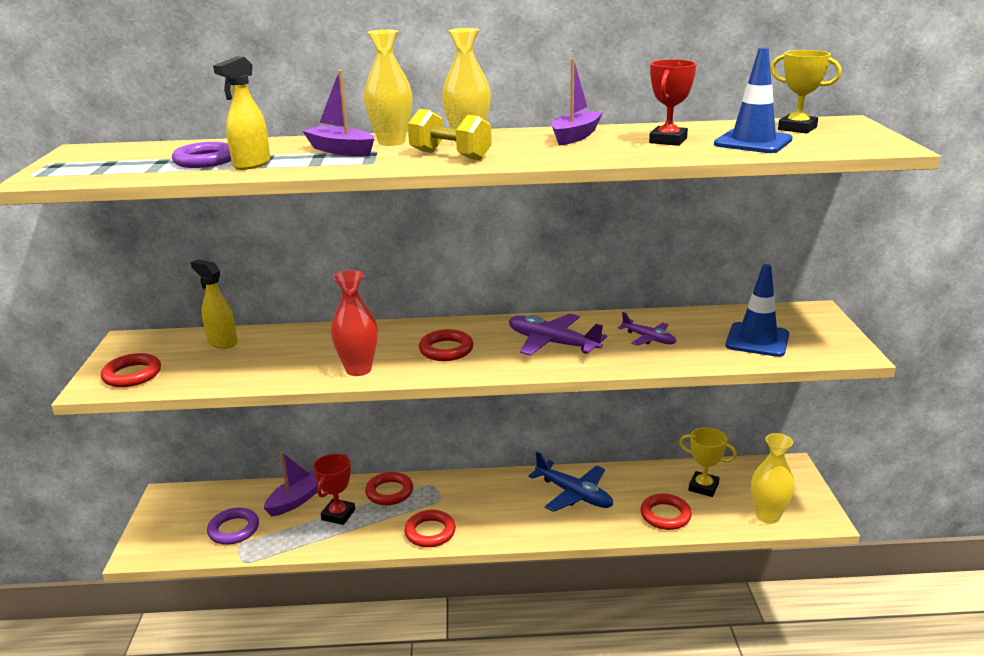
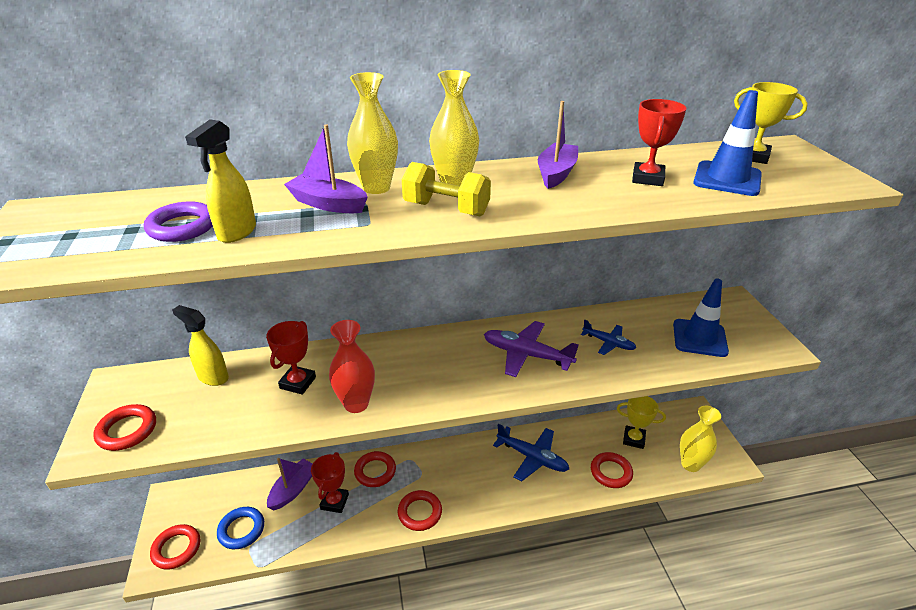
camera: 10 degrees left, 10 degrees up
(234, 529) = (241, 530): purple ring -> blue ring
(304, 351) = (298, 383): none -> red trophy
(446, 350) = (432, 370): red ring -> red ring (176, 549)
(648, 338) = (608, 343): purple plane -> blue plane

